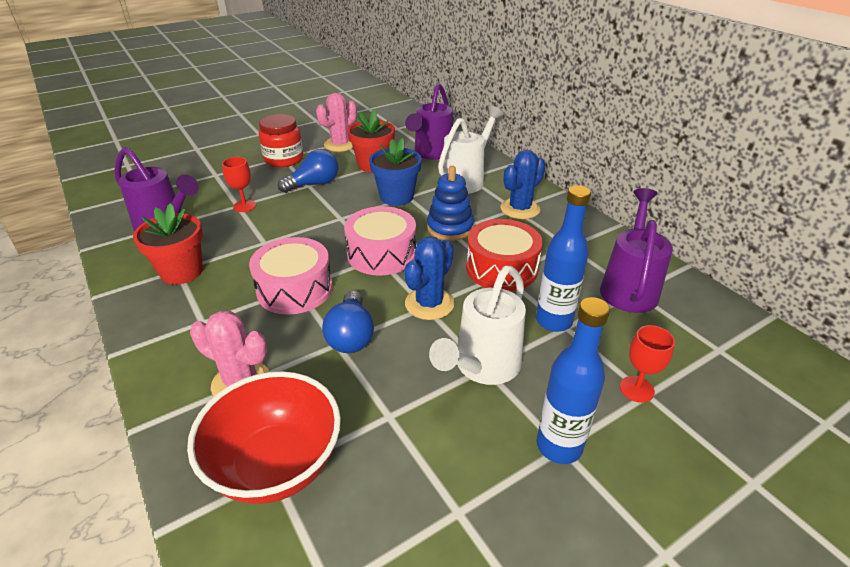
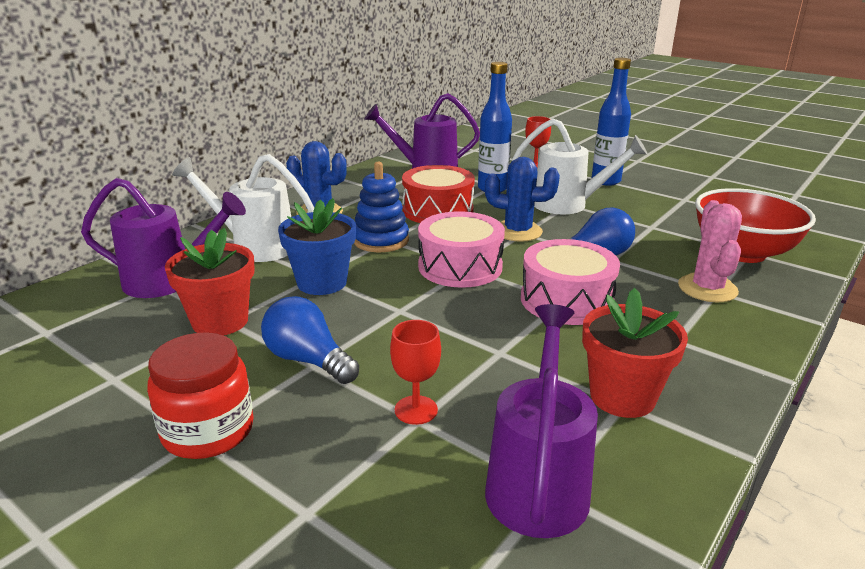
camera: 110 degrees left, 10 degrees down
(340, 145) = (128, 377): pink cactus -> none

